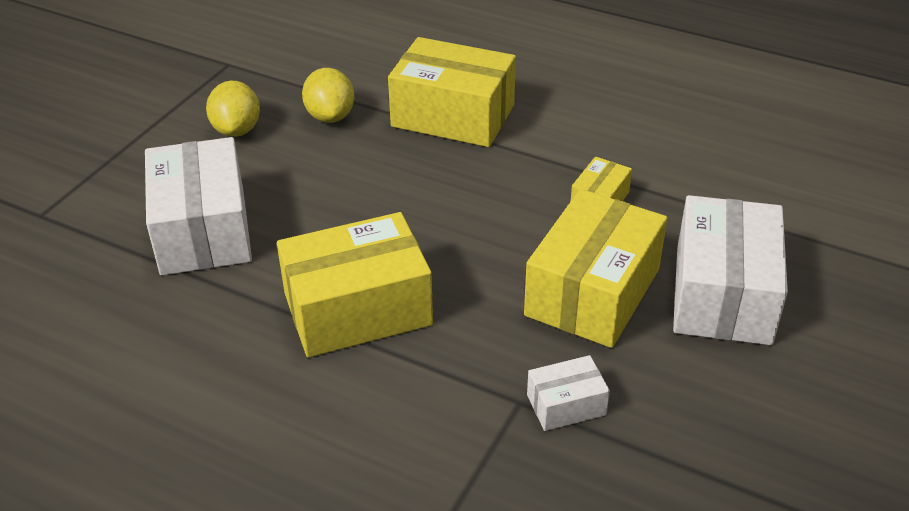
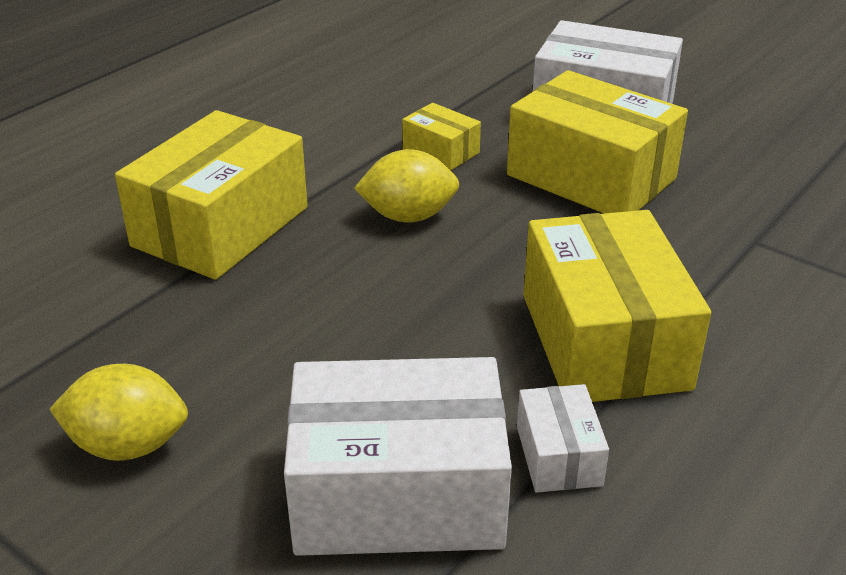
camera: 80 degrees left, 5 degrees down
(330, 116) = (153, 336): yellow lemon -> yellow lemon (408, 216)
(566, 405) = (756, 215): white box -> white box (558, 455)

